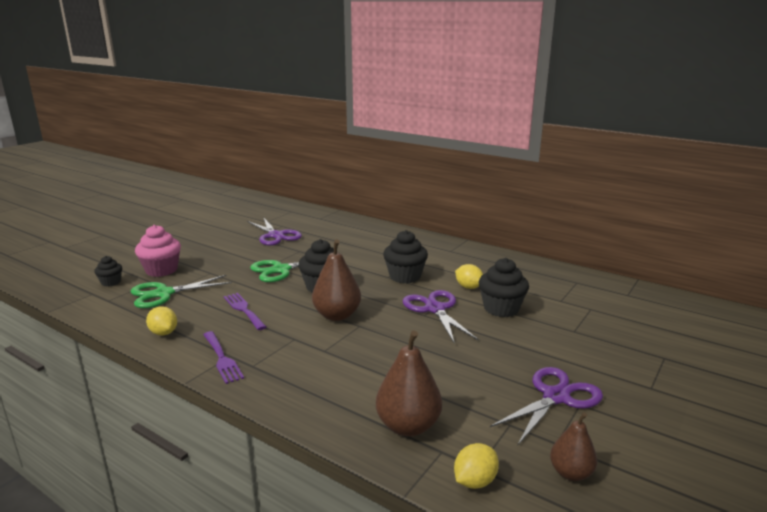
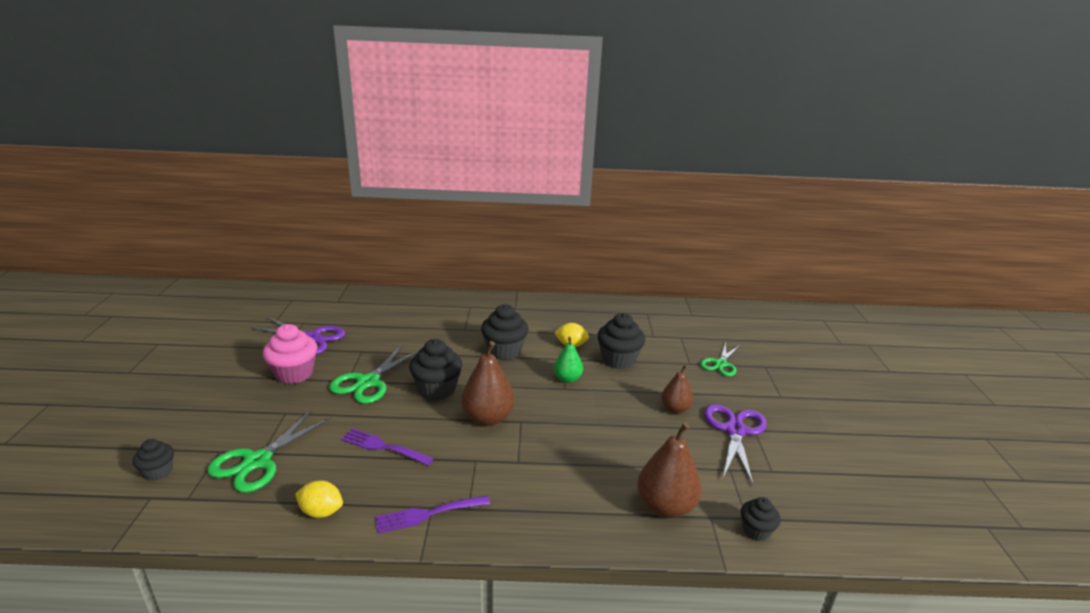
camera: 35 degrees left, 5 degrees up
(161, 270) = (213, 430): pink cupcake -> pink cupcake (294, 374)
(222, 359) = (428, 514): purple fork -> purple fork turned 135 degrees clockwise
(435, 309) = (567, 379): purple scissors -> green pear
(474, 481) = (756, 531): yellow lemon -> black cupcake
(571, 473) = (802, 492): brown pear -> brown pear (675, 409)
(610, 341) = (720, 364): none -> green scissors

